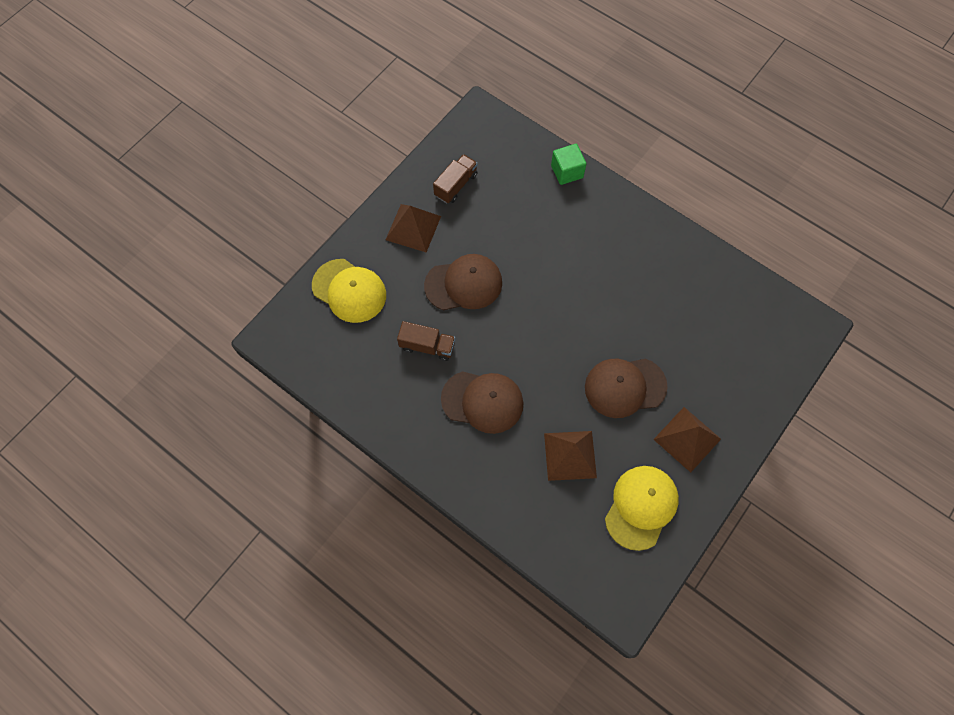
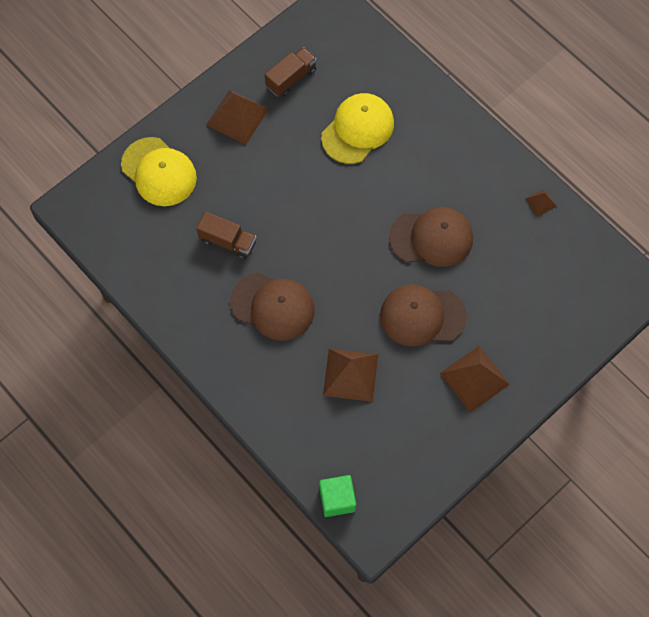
camera: 10 degrees right, 0 degrees up
(463, 284) = (278, 184): brown cap -> brown cap (431, 238)
(567, 171) = (412, 82): green cube -> green cube (337, 499)
(641, 507) = (411, 437): yellow cap -> yellow cap (357, 130)
(708, 263) = (540, 202): none -> brown pyramid

